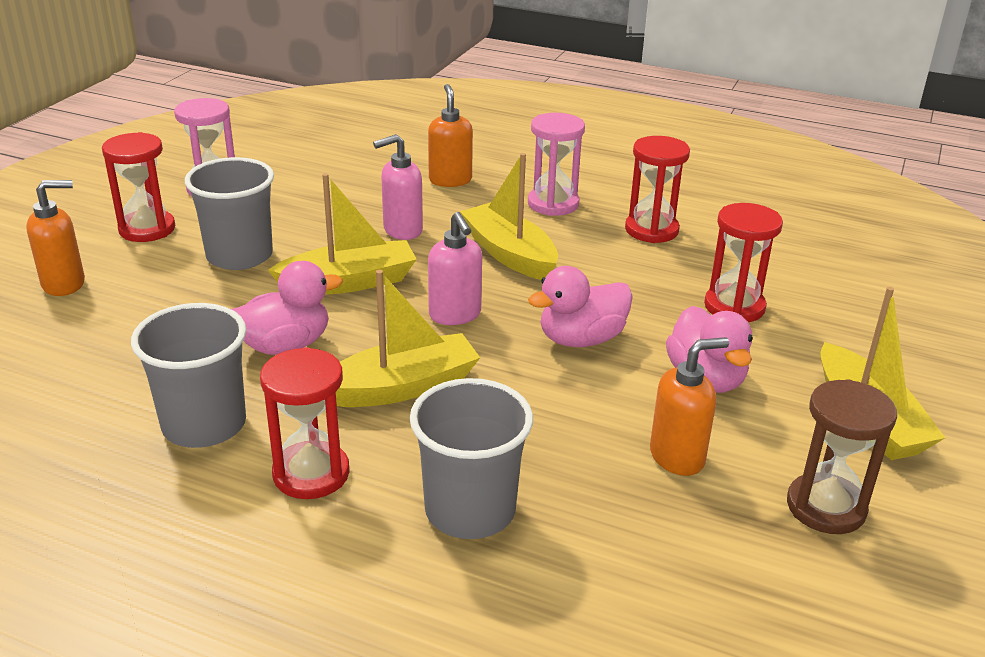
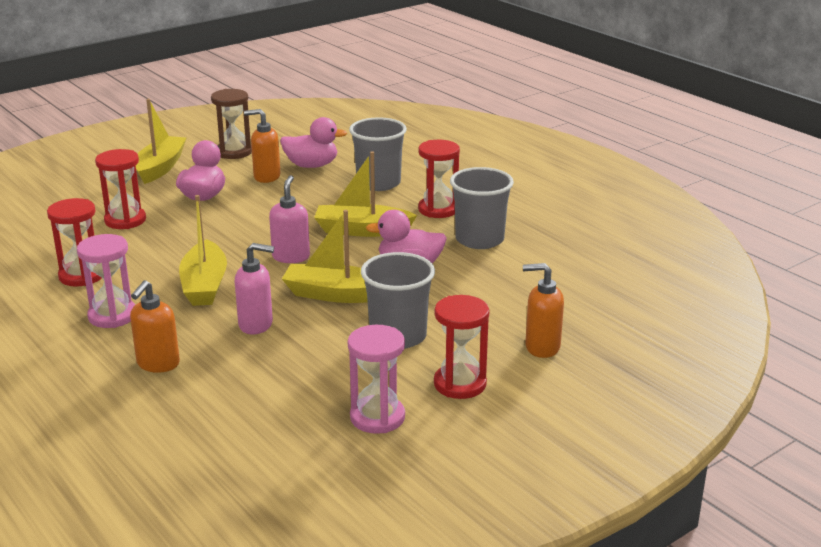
camera: 150 degrees left, 5 degrees down
(581, 339) = (237, 227): pink duck -> pink duck (312, 165)

